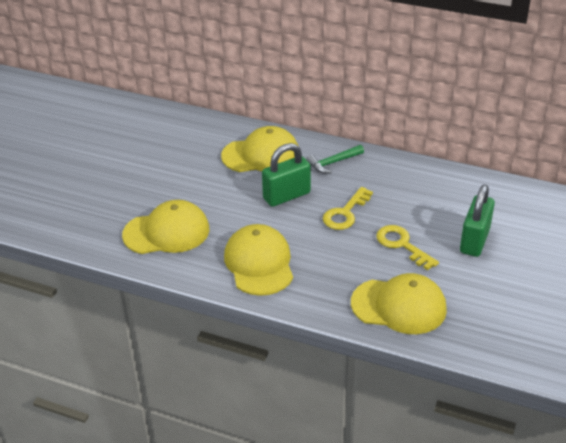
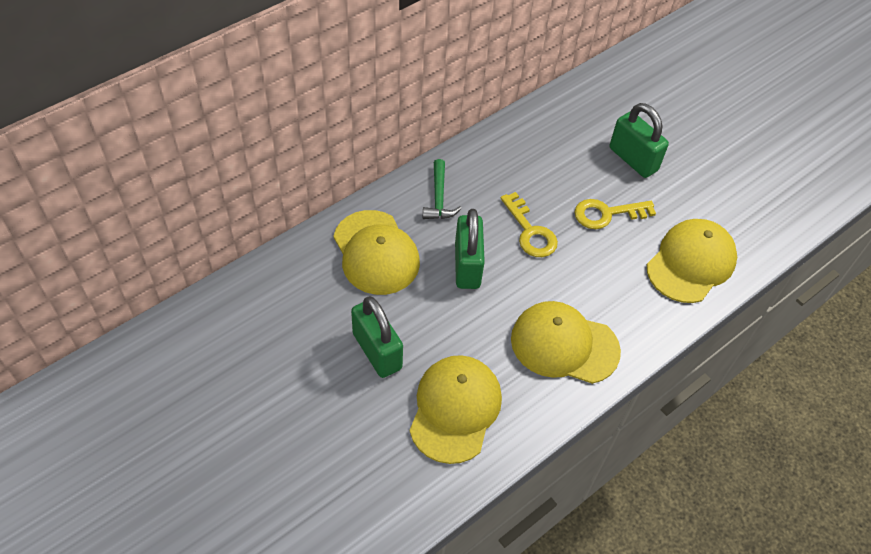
camera: 65 degrees left, 15 degrees up
(185, 184) = (377, 351): none -> green padlock
(261, 155) = (376, 252): yellow cap -> yellow cap turned 135 degrees clockwise

